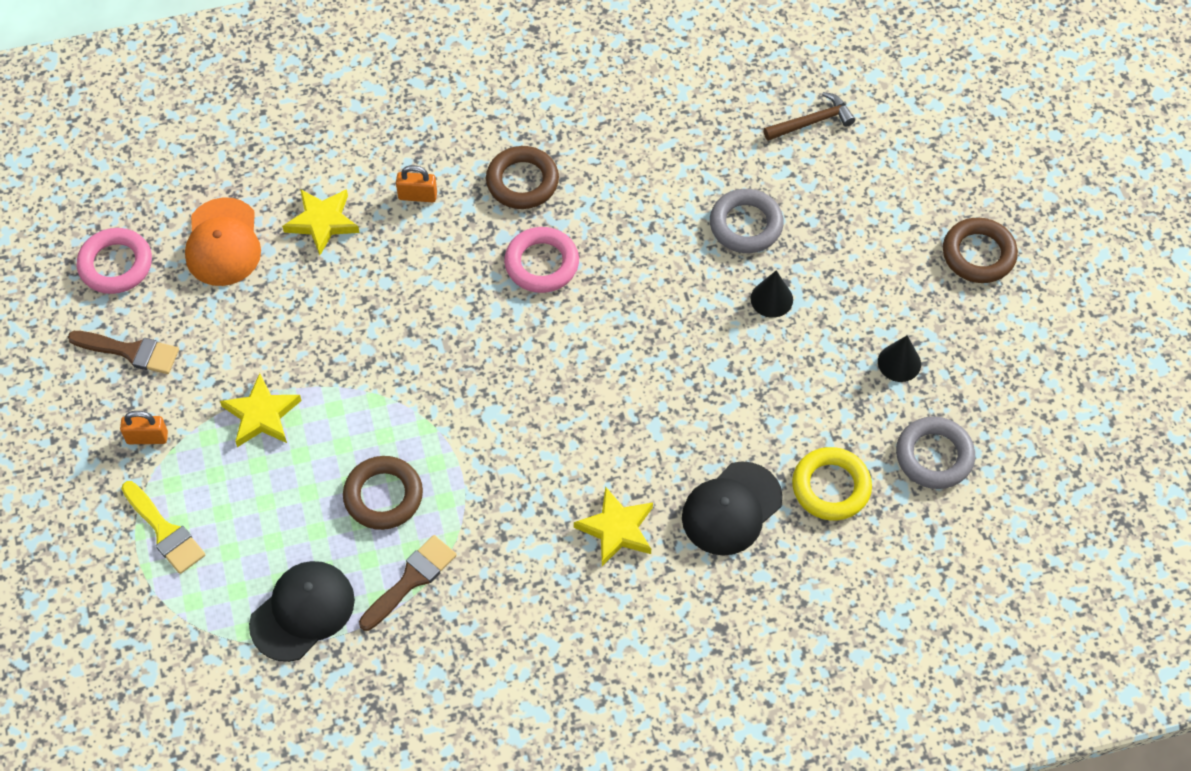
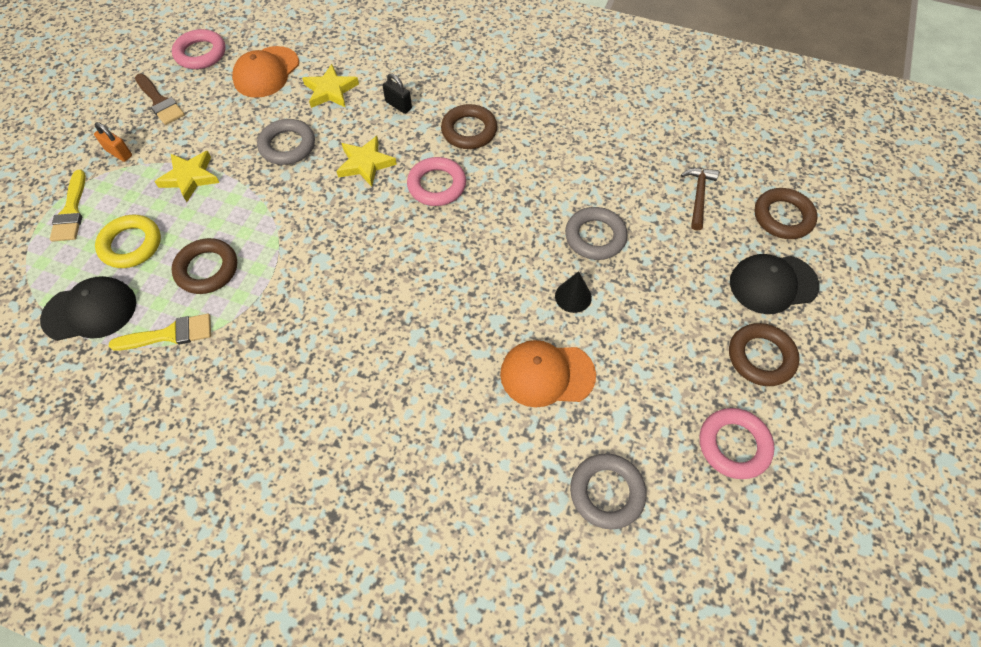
camera: 35 degrees right, 0 degrees up
(337, 315) = (287, 146): none -> grey ring
(411, 580) = (169, 334): brown brush -> yellow brush
(417, 196) = (398, 105): orange padlock -> black padlock
(617, 529) = (327, 389): yellow star -> yellow star (365, 164)
(731, 509) = (418, 429): black cap -> black cap (773, 284)
(805, 388) = (547, 374): none -> orange cap
(812, 122) = (698, 196): brown hammer -> brown hammer turned 90 degrees counterclockwise
(831, 487) = (505, 462): yellow ring -> yellow ring (131, 245)
(899, 363) = (634, 400): black cone -> none
(906, 98) = (783, 217): none -> brown ring
(1008, 349) = (734, 445): none -> pink ring

